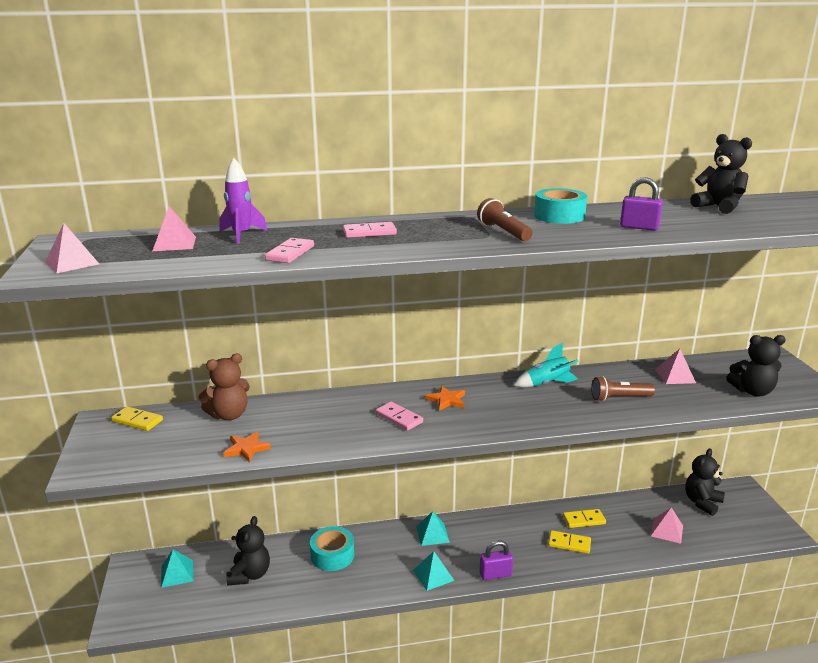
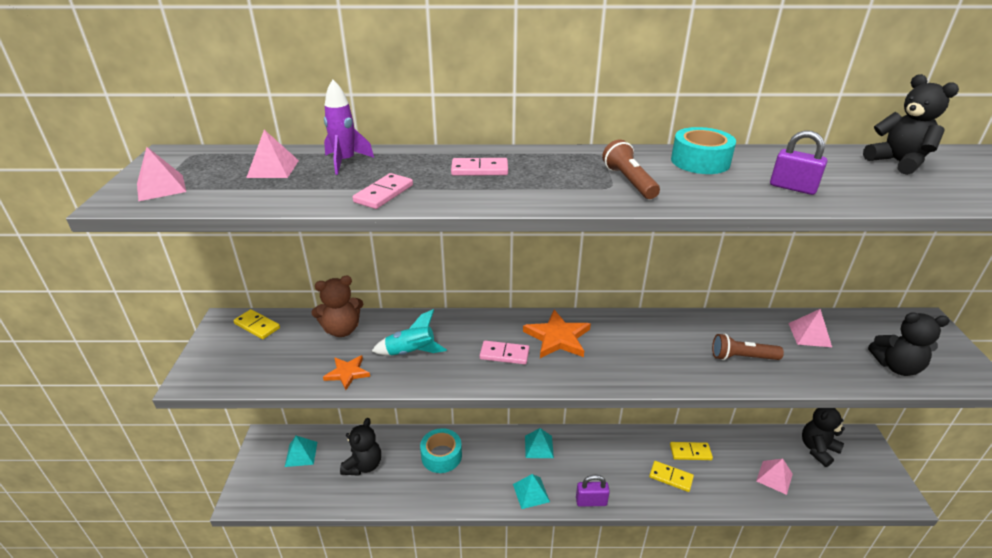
camera: 10 degrees right, 10 degrees up
(399, 418) = (504, 354): pink domino -> pink domino turned 45 degrees counterclockwise
(446, 400) = (557, 337): orange star -> orange star, size x1.61
(547, 384) = (667, 329): turquoise rocket -> turquoise rocket (411, 352)

